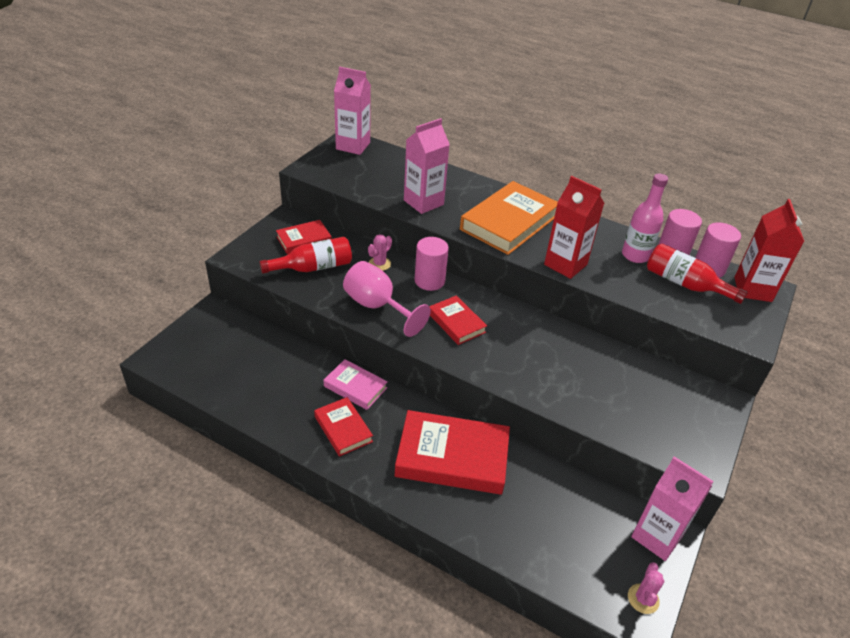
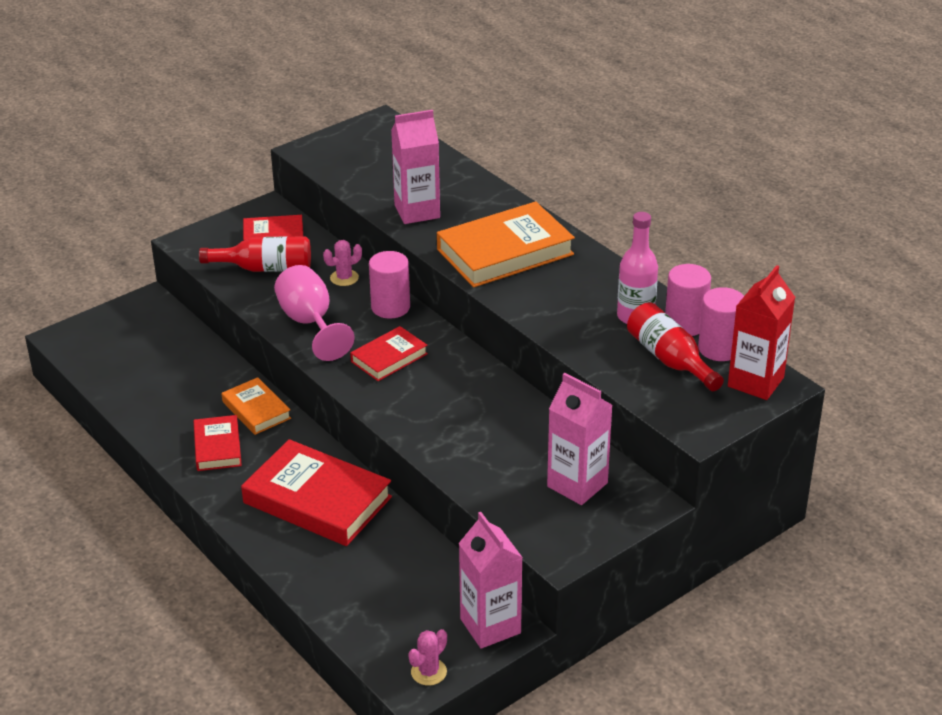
camera: 25 degrees right, 5 degrees down
(353, 146) = (379, 130): pink carton -> pink carton (577, 485)
(355, 387) = (256, 410): pink book -> orange book
(456, 323) = (389, 358): red book -> red book turned 60 degrees clockwise
(565, 264) = (535, 311): red carton -> none

